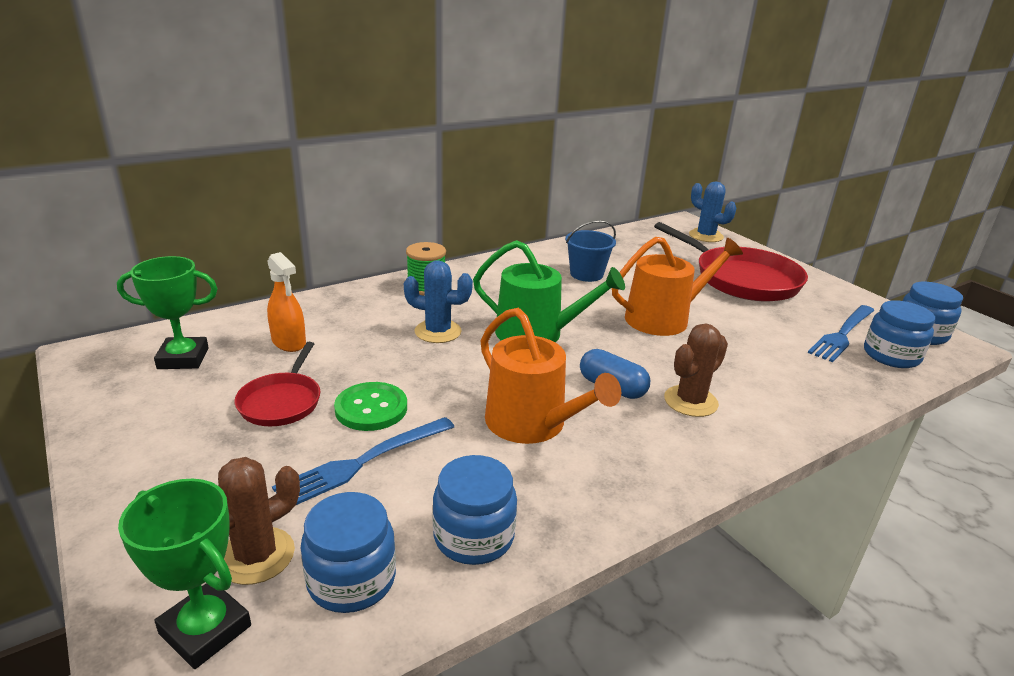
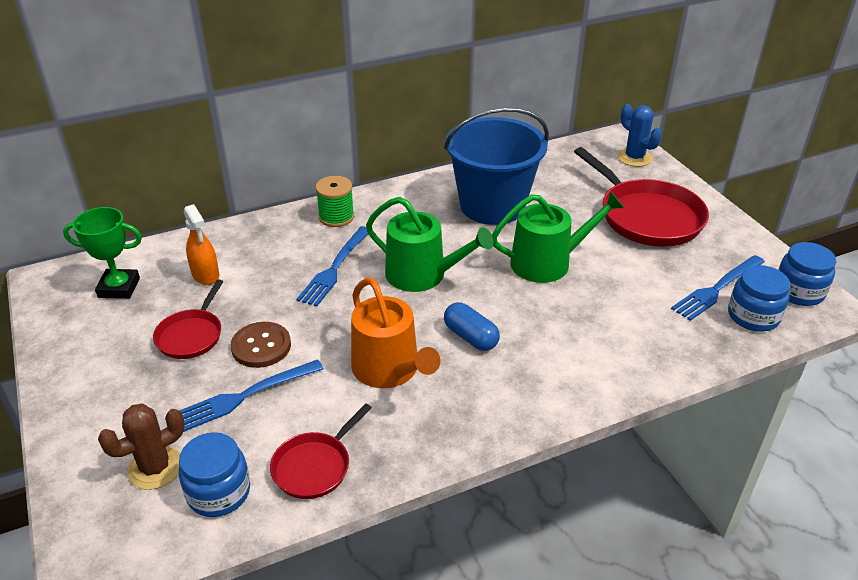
camera: 10 degrees right, 10 degrees up
(205, 629) = (115, 519): green trophy -> none
(371, 408) = (261, 346): green button -> brown button
(438, 331) = (334, 269): blue cactus -> blue fork
(474, 536) = (314, 466): blue jar -> red pan
(586, 274) = (492, 205): blue bucket -> blue bucket, size x2.03
(664, 318) = (548, 262): orange watering can -> green watering can
(690, 401) = (535, 355): brown cactus -> none

